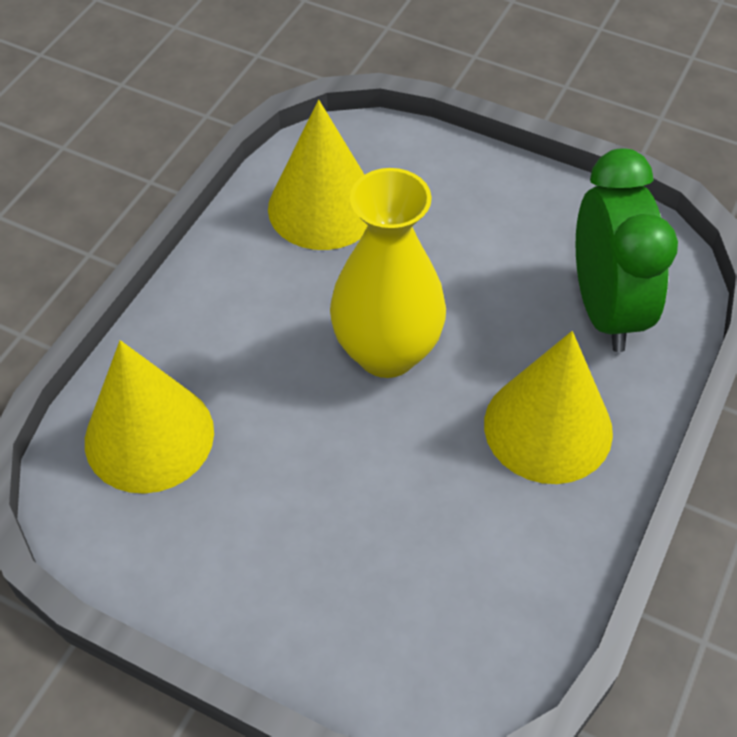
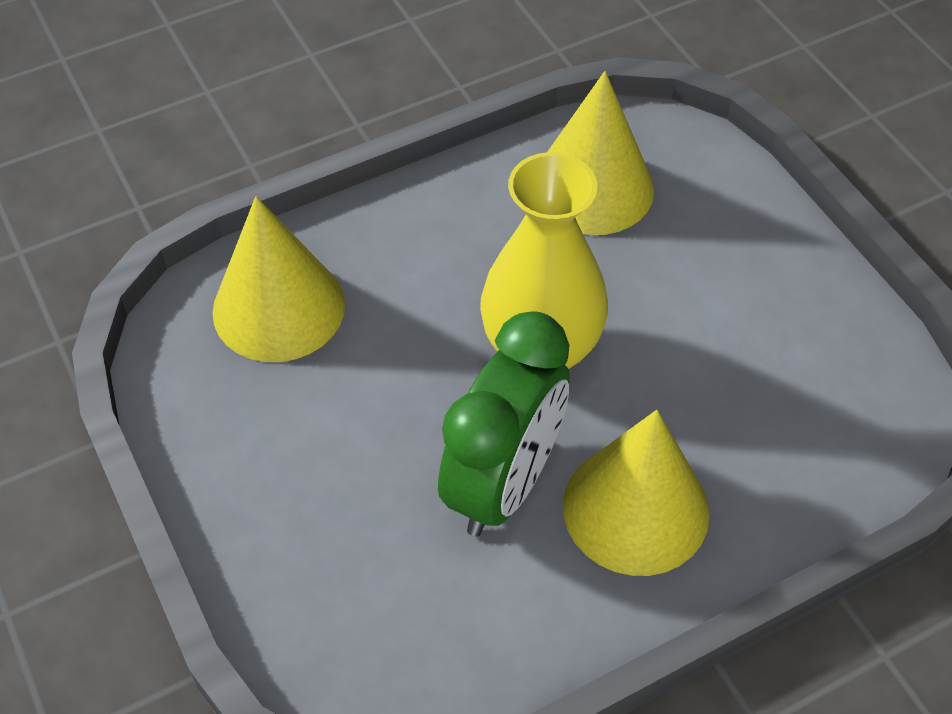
camera: 35 degrees right, 0 degrees up
(605, 309) = (791, 432): green clock -> green clock (504, 483)

